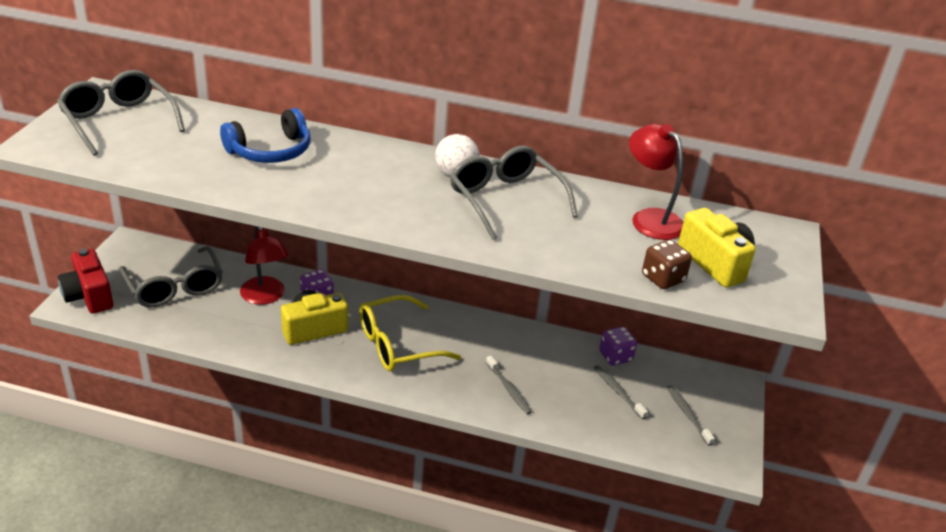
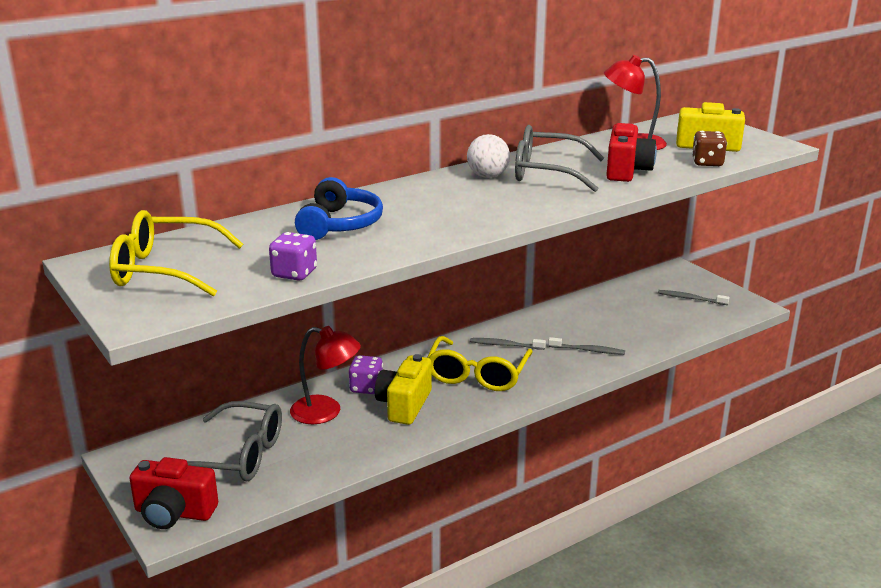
camera: 45 degrees left, 10 degrees down
(118, 121) = (164, 270): grey glasses -> yellow glasses
(571, 239) = (626, 171): none -> red camera
(615, 356) = (603, 296): purple dice -> purple dice (294, 273)
(618, 392) = (640, 312): grey toothbrush -> grey toothbrush (505, 345)

